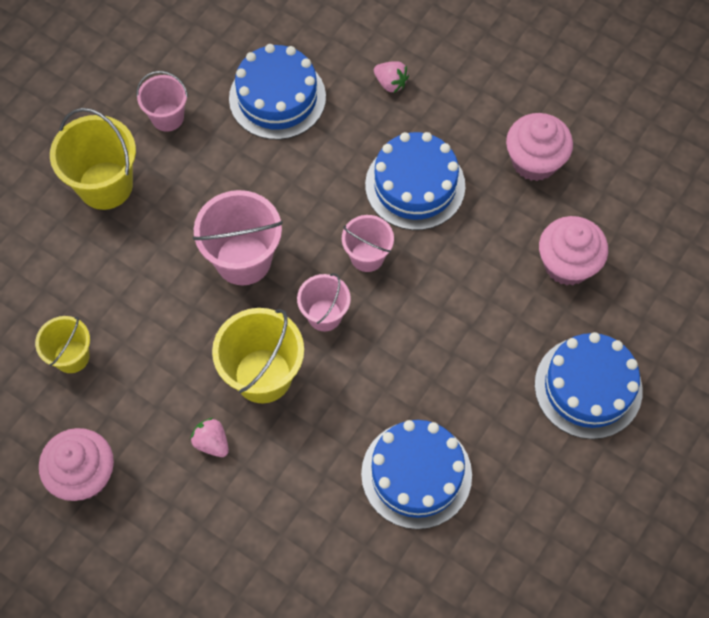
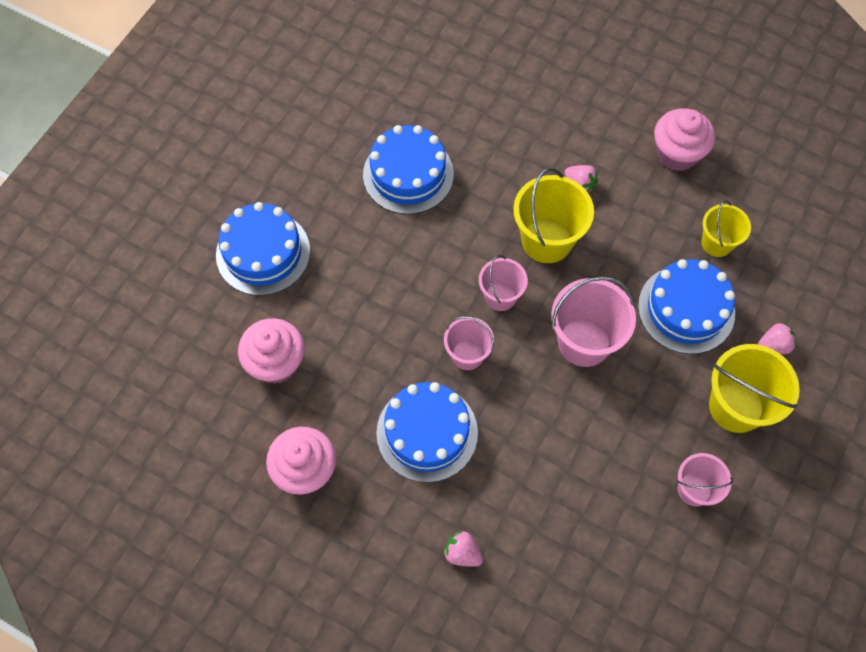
camera: 175 degrees right, 0 degrees up
(47, 240) = (773, 345): none -> pink strawberry
(277, 97) = (583, 524): blue cake -> blue cake (686, 309)

